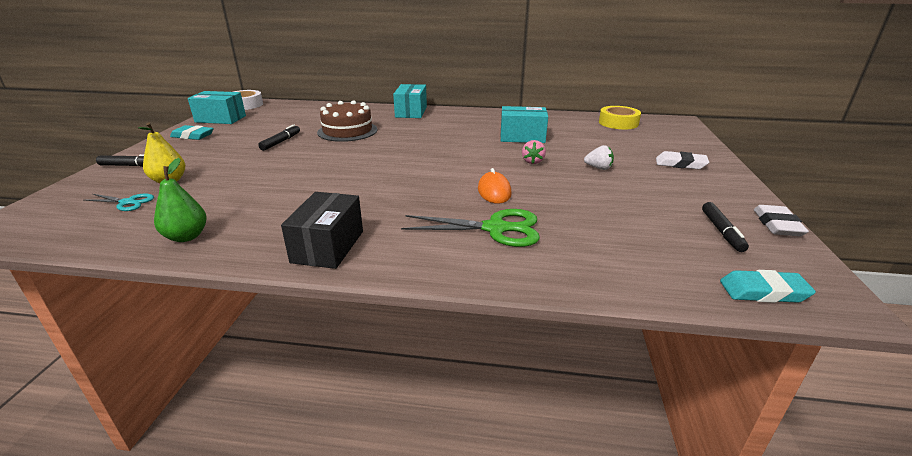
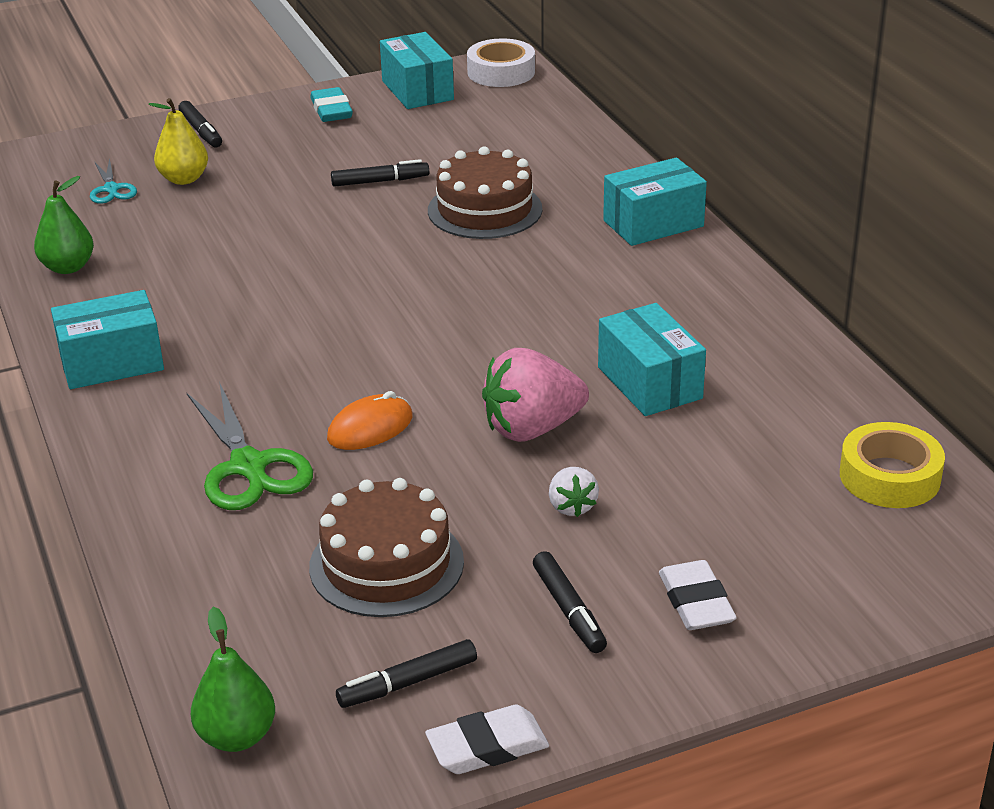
camera: 60 degrees right, 5 degrees up
(328, 246) = (111, 363): black box -> turquoise box
(532, 161) = (532, 428): pink strawberry -> pink strawberry, size x1.96
(617, 214) = (386, 564): none -> brown cake
(675, 185) = (569, 610): none -> black marker
(763, 292) = (237, 736): turquoise eraser -> green pear

